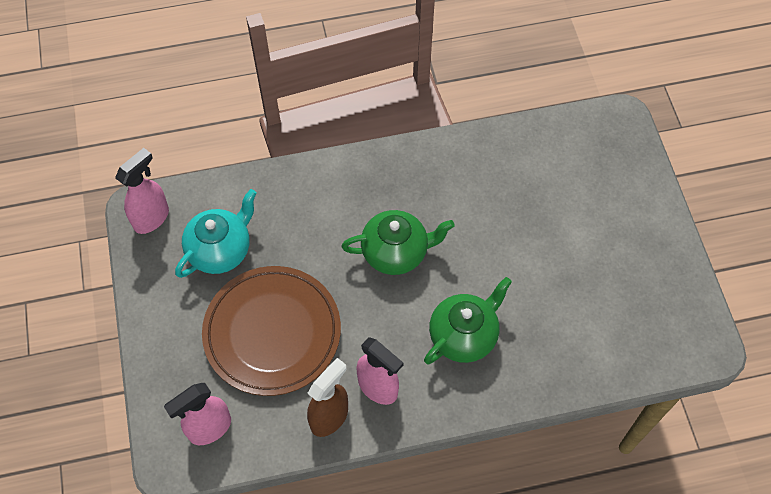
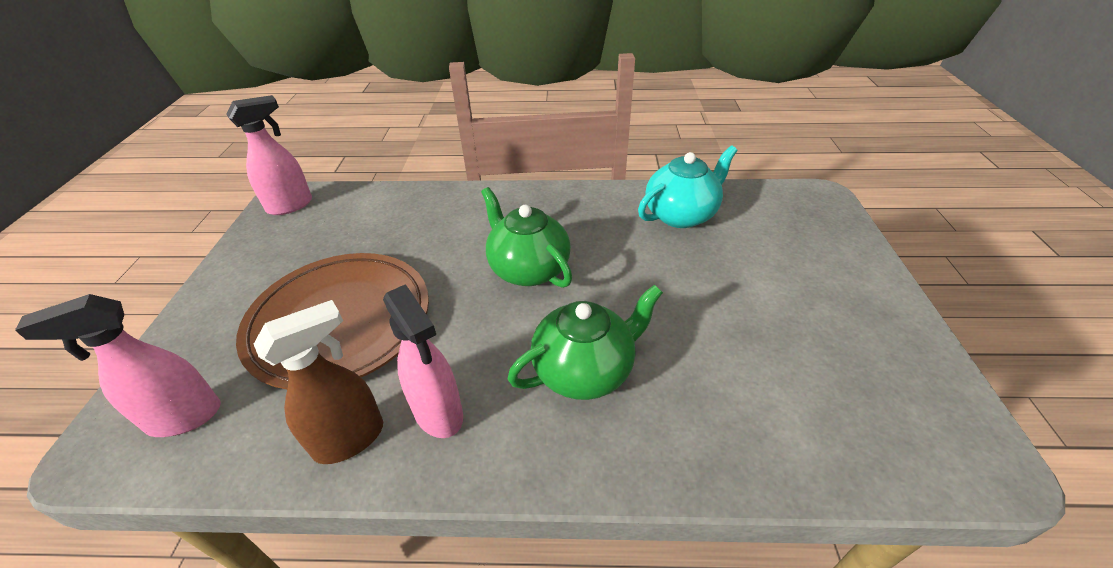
camera: 15 degrees right, 20 degrees down
(220, 250) = (337, 239): turquoise teapot -> turquoise teapot (681, 215)
(396, 252) = (528, 269): green teapot -> green teapot turned 135 degrees counterclockwise

